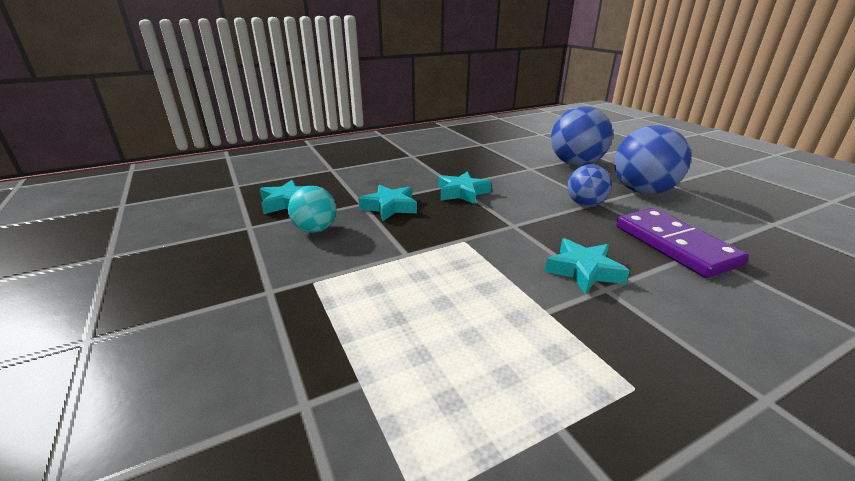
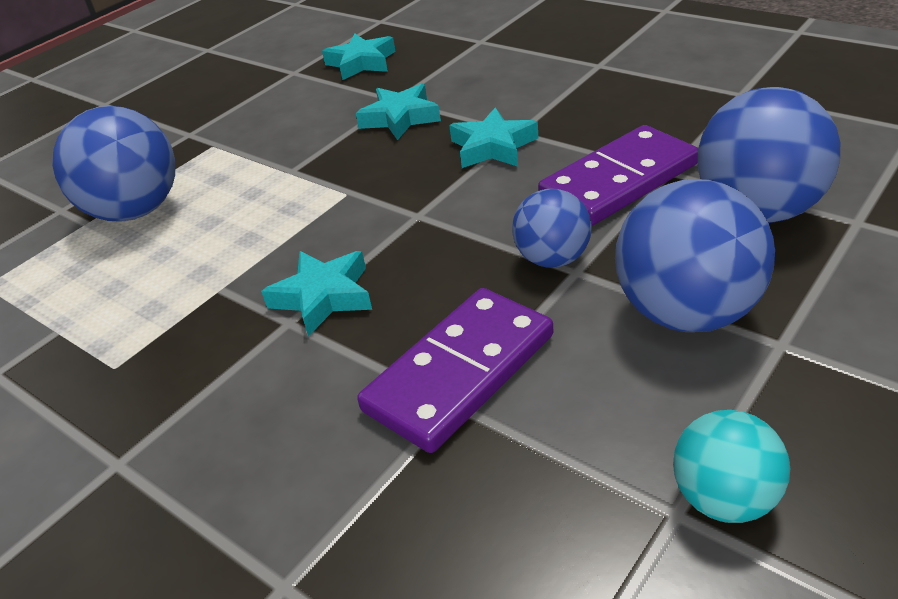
camera: 70 degrees right, 10 degrees up
(315, 229) = (310, 103): turquoise ball -> turquoise ball (724, 498)
(377, 343) = (135, 211): none -> blue ball
(528, 177) = (619, 181): none -> purple domino

